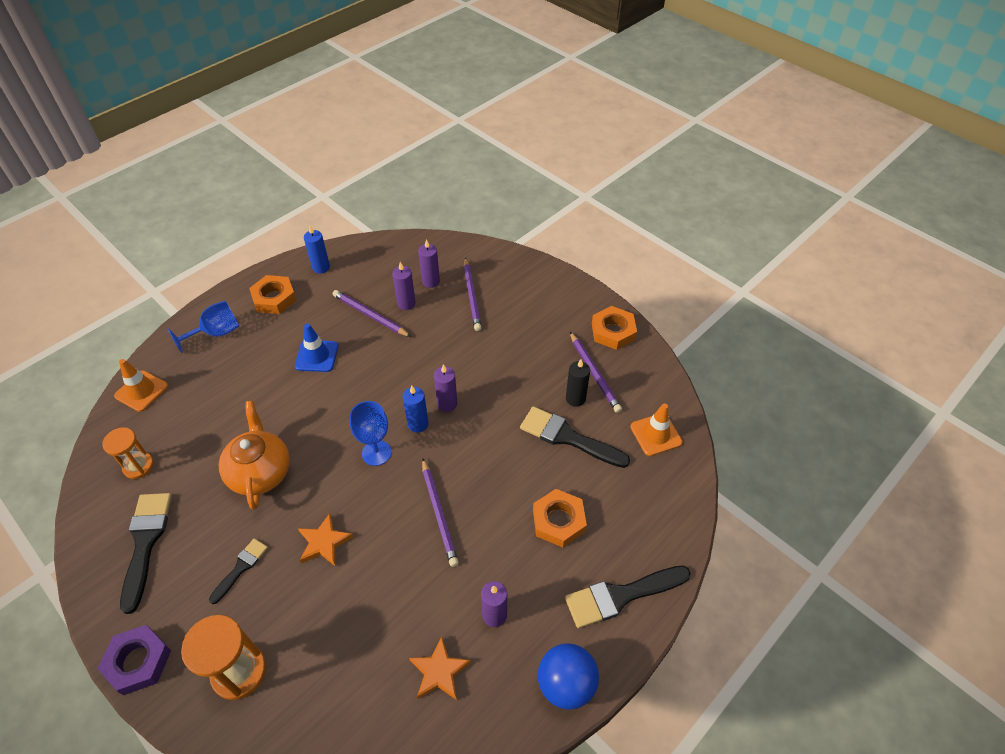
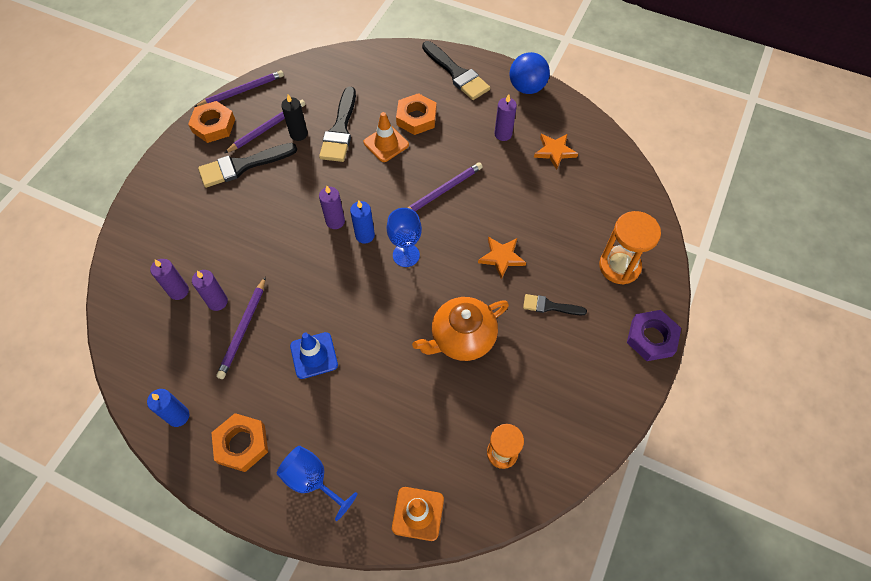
camera: 110 degrees left, 10 degrees up
(145, 542) = (567, 394): black brush -> black brush (242, 166)
(471, 296) = (192, 246): purple pencil -> purple pencil (242, 91)
(656, 434) = (317, 79): orange traffic cone -> orange traffic cone (386, 144)

